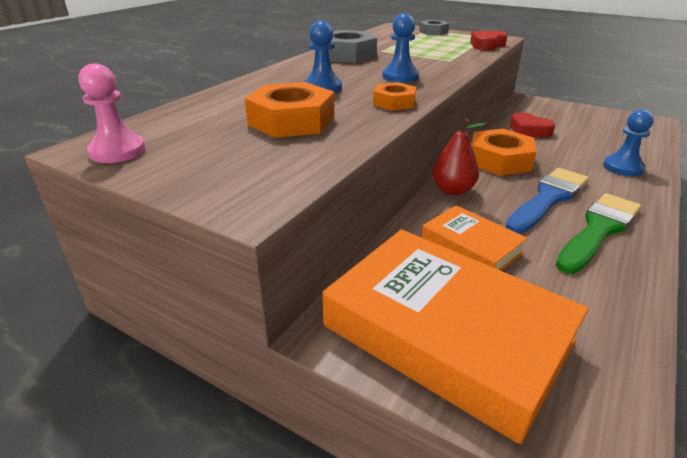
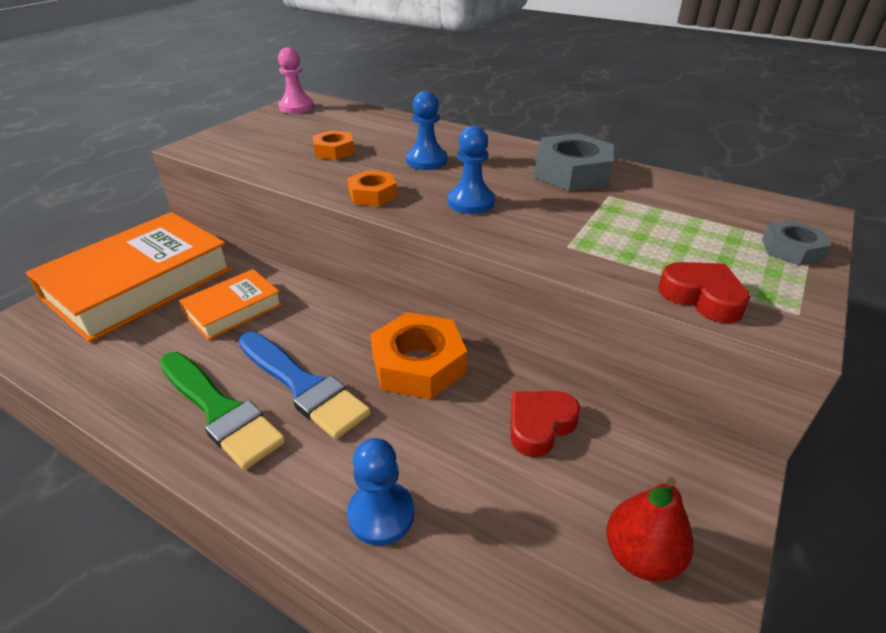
camera: 90 degrees right, 5 degrees up
(291, 121) = (334, 151): orange nut -> orange nut, size x0.57
(452, 190) = (341, 311): red pear -> red pear (641, 556)

